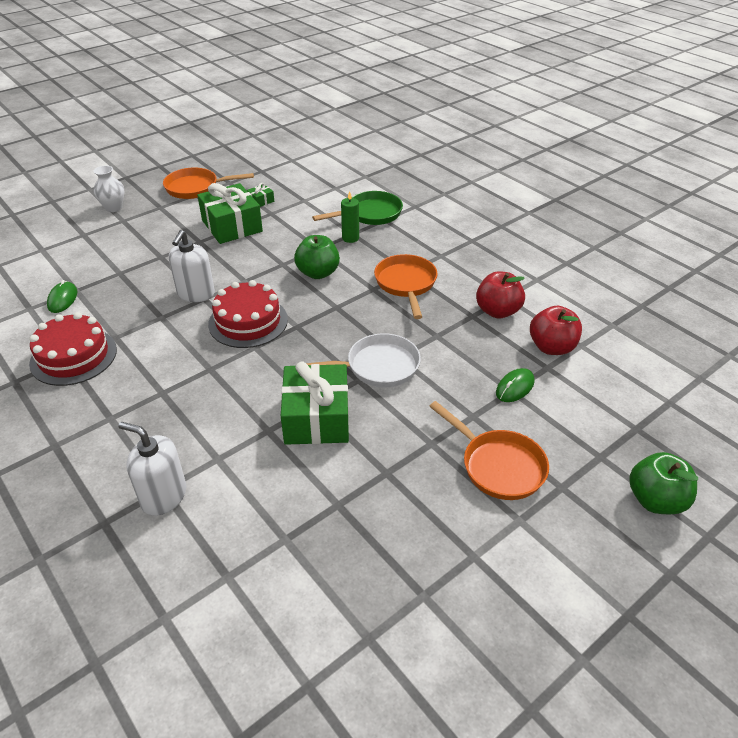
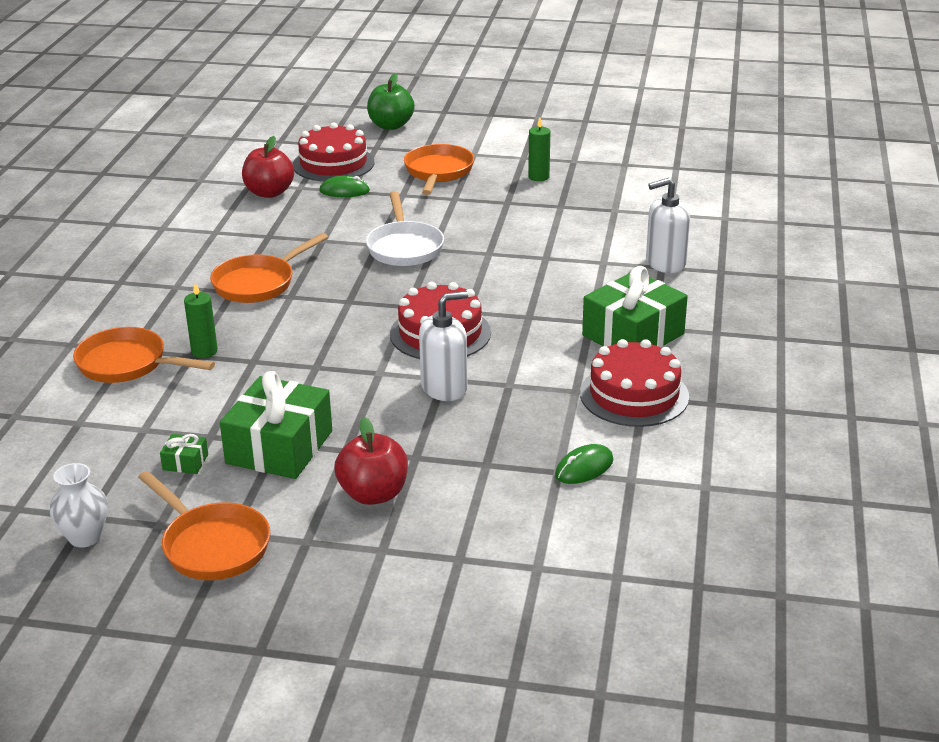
camera: 130 degrees left, 10 degrees down
(113, 208) = (362, 585): white vase -> white vase (85, 537)
(163, 496) = (665, 263): white soap dispenser -> white soap dispenser turned 90 degrees clockwise
(317, 418) = (501, 246): green gift -> green gift (633, 335)
(318, 273) = (304, 337): green apple -> none
(370, 214) = (128, 364): green pan -> orange pan
(377, 367) = (404, 247): white pan -> white pan turned 135 degrees counterclockwise
(414, 533) = (538, 177): none -> green candle
(497, 311) = (245, 228): red apple -> red apple (373, 494)
(582, 409) = (333, 163): none -> red cake

